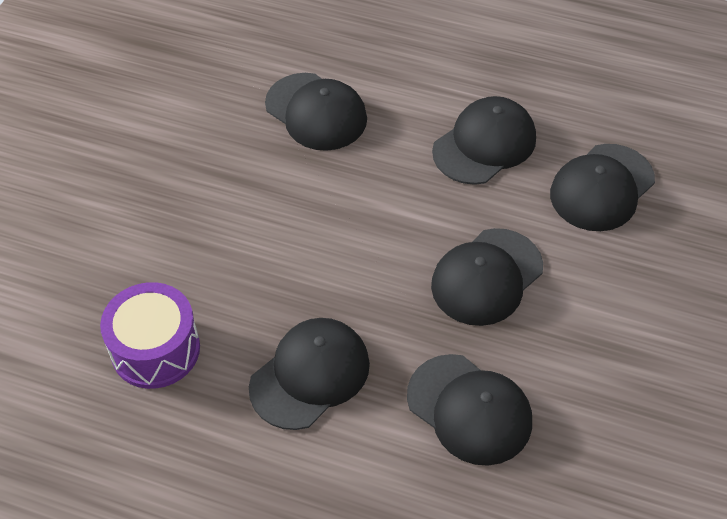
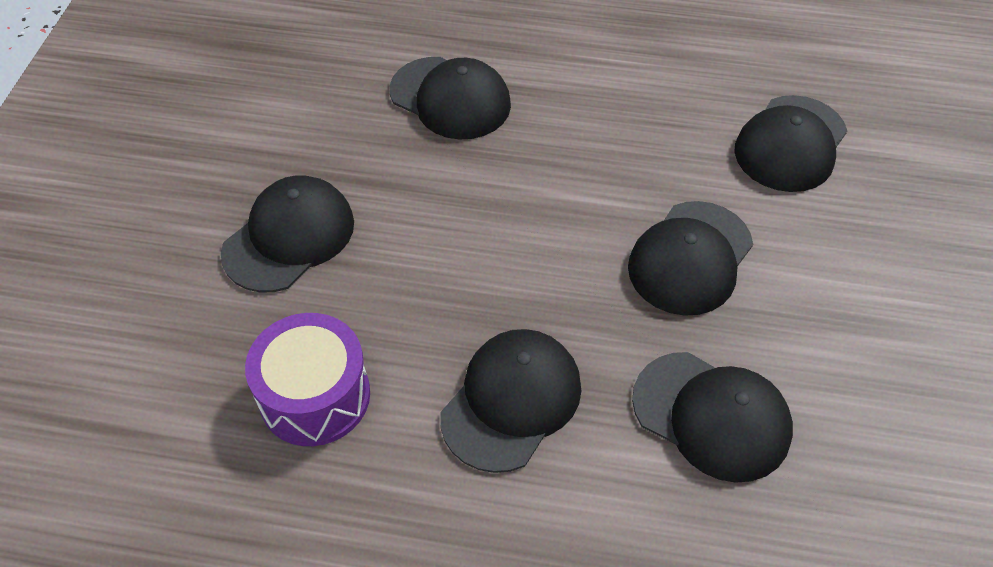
camera: 10 degrees left, 0 degrees up
(484, 144) = (648, 112): black cap -> black cap (289, 237)

